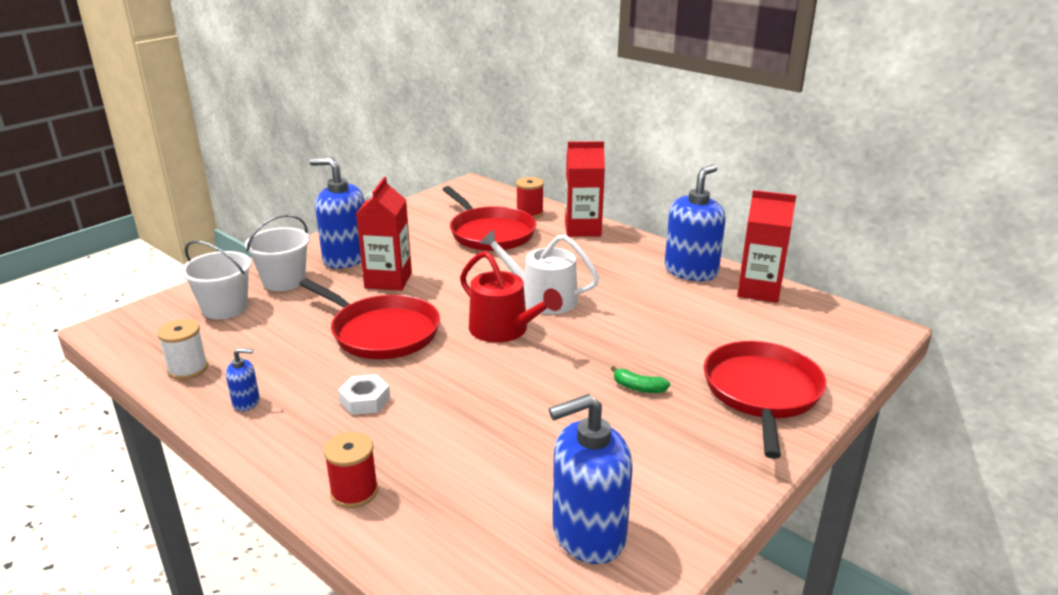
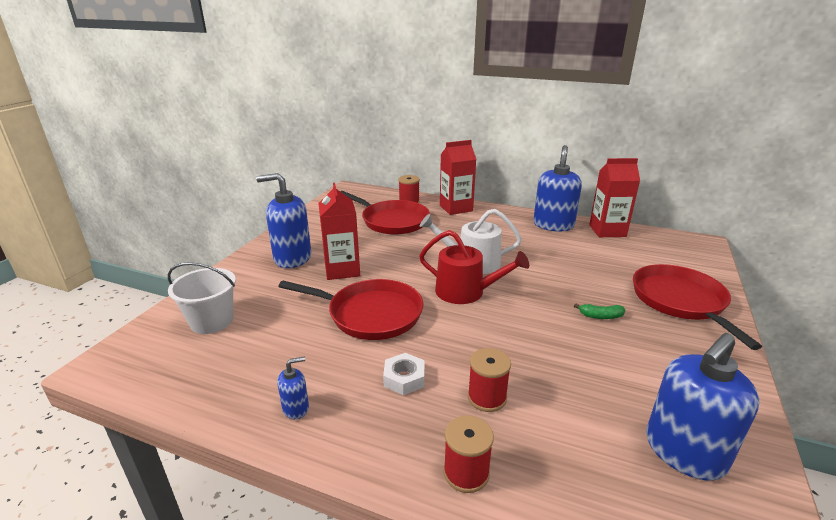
camera: 20 degrees left, 0 degrees up
(188, 369) = (213, 389): white spool -> none
(284, 281) = (251, 287): white bucket -> none
(431, 436) = (487, 397): none -> red spool

